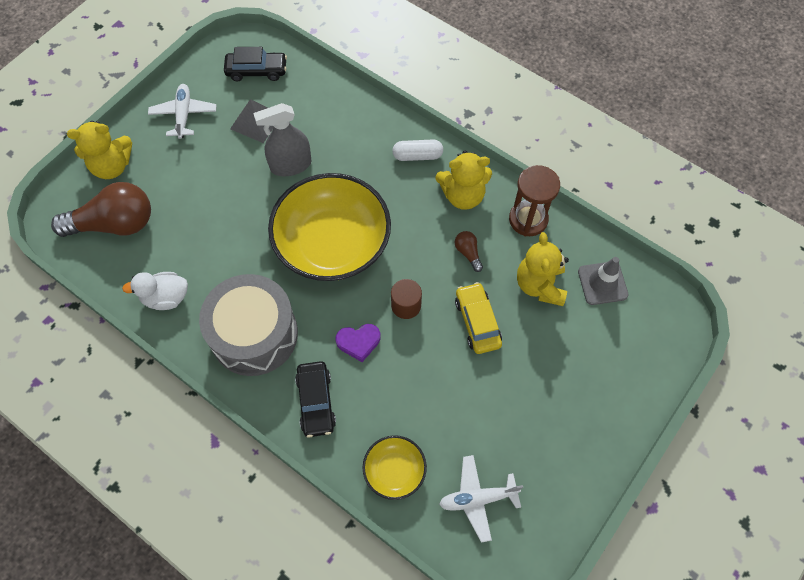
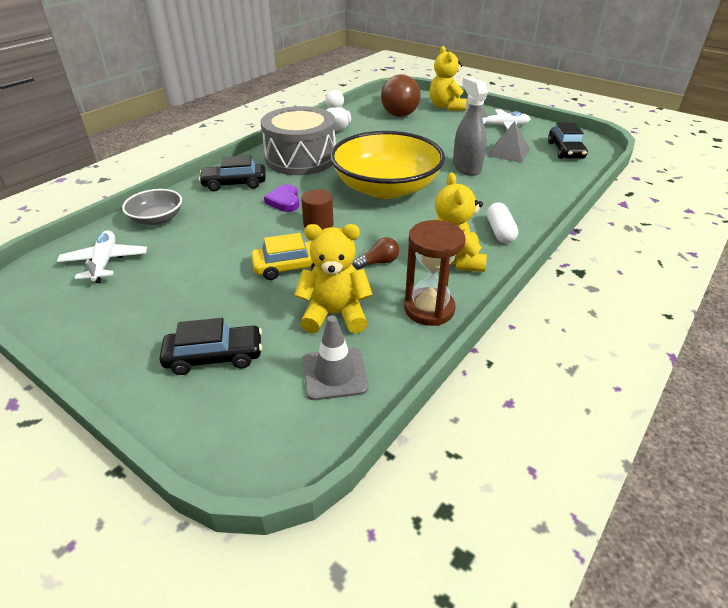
camera: 90 degrees right, 25 degrees down
(394, 471) = (157, 219): yellow bowl -> grey bowl
(595, 367) = (214, 357): none -> black car

